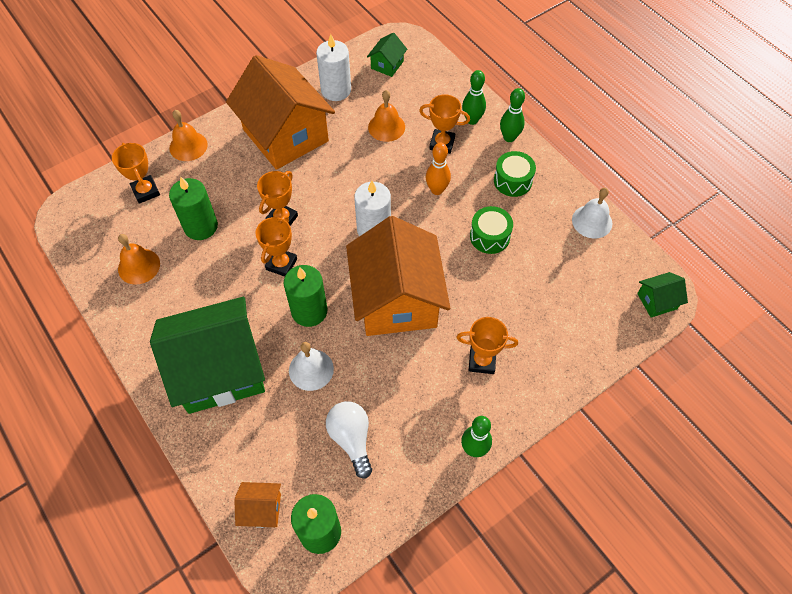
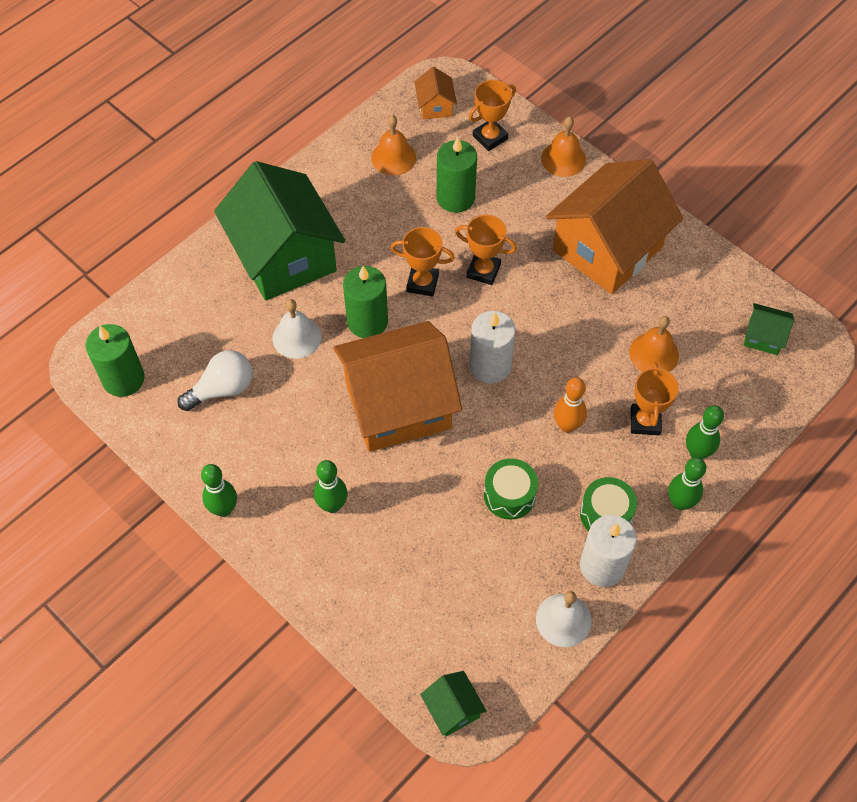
camera: 80 degrees right, 0 degrees up
(262, 509) = (142, 325): orange house -> orange house (435, 106)
(336, 90) = (698, 287): white candle -> white candle (602, 566)
(482, 361) = (332, 505): orange trophy -> green bowling pin

